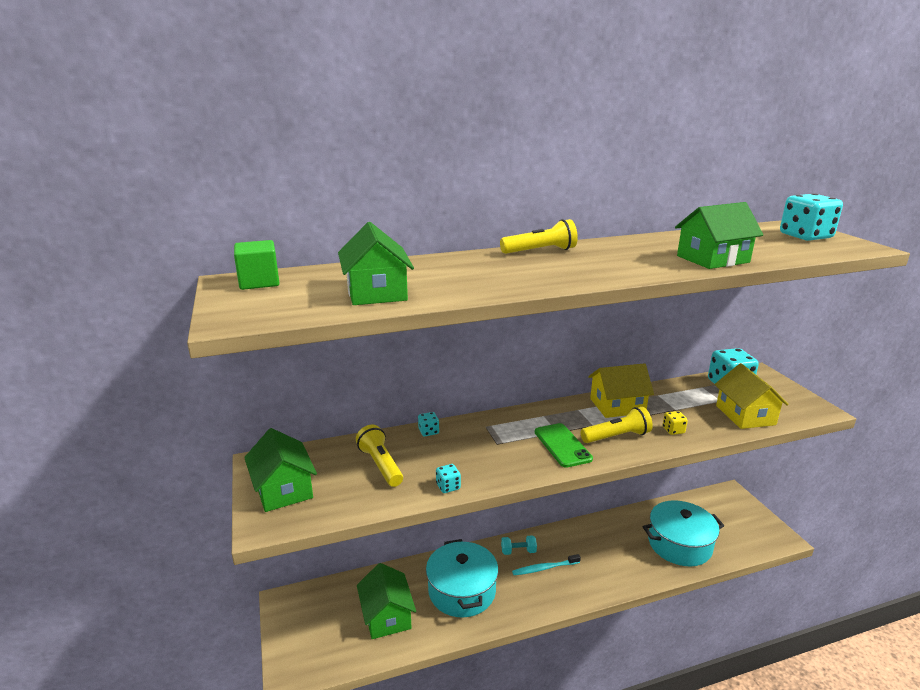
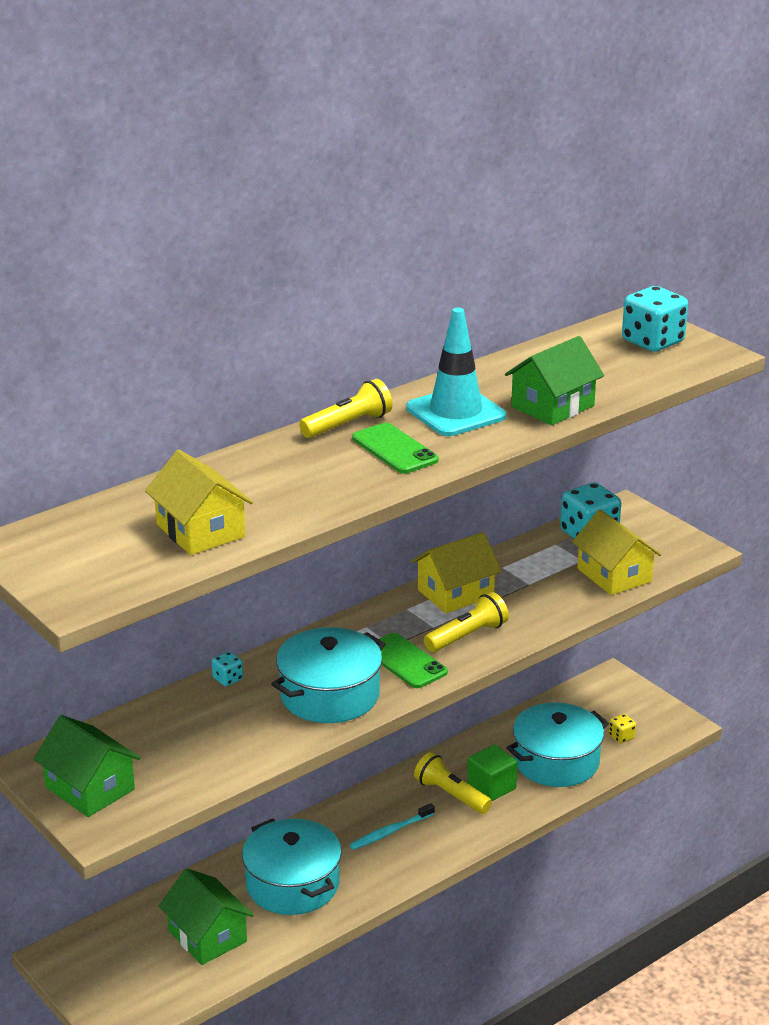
camera: 20 degrees left, 5 degrees up
(259, 282) = (46, 540): green cube -> green cube (491, 787)
(376, 292) = (200, 531): green house -> yellow house
(381, 465) = (192, 734): yellow flashlight -> yellow flashlight (451, 795)
(448, 486) = (290, 741): turquoise dice -> none
(495, 458) = (329, 695): none -> turquoise pot
(518, 551) = (348, 819): turquoise dumbbell -> none
(568, 267) = (395, 449): none -> green phone
(629, 254) = (455, 412): none -> turquoise traffic cone
(673, 430) = (532, 614): yellow dice -> yellow dice (621, 737)

